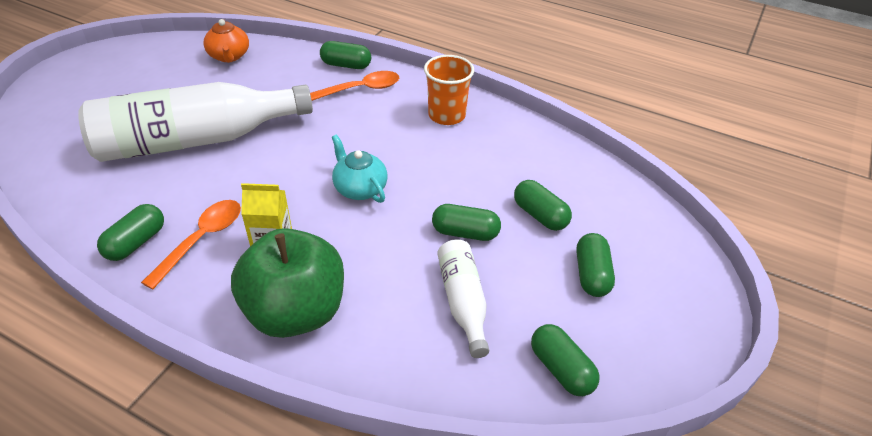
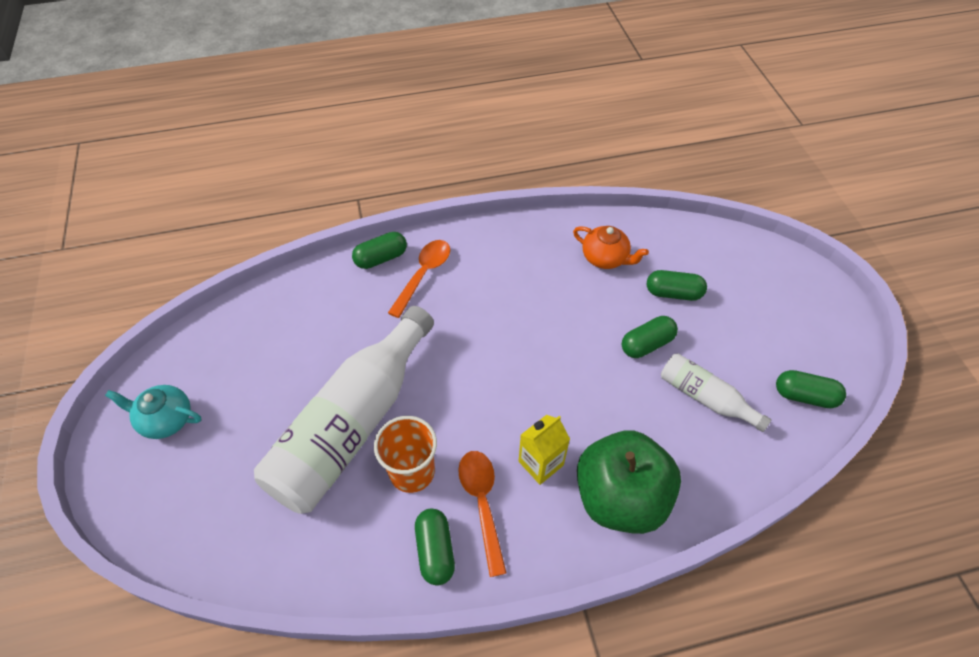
camera: 40 degrees left, 10 degrees up
(229, 56) = (263, 320): orange teapot -> orange teapot (605, 258)
(360, 188) = (537, 365): turquoise teapot -> turquoise teapot (166, 419)
(446, 115) = (518, 253): orange cup -> orange cup (412, 472)
(591, 274) = (749, 315): green capsule -> none

